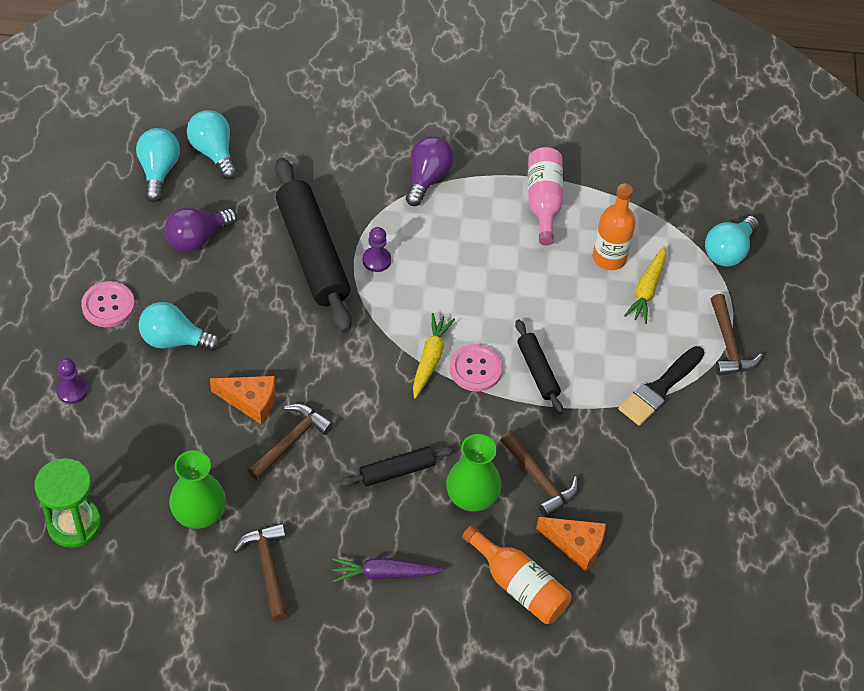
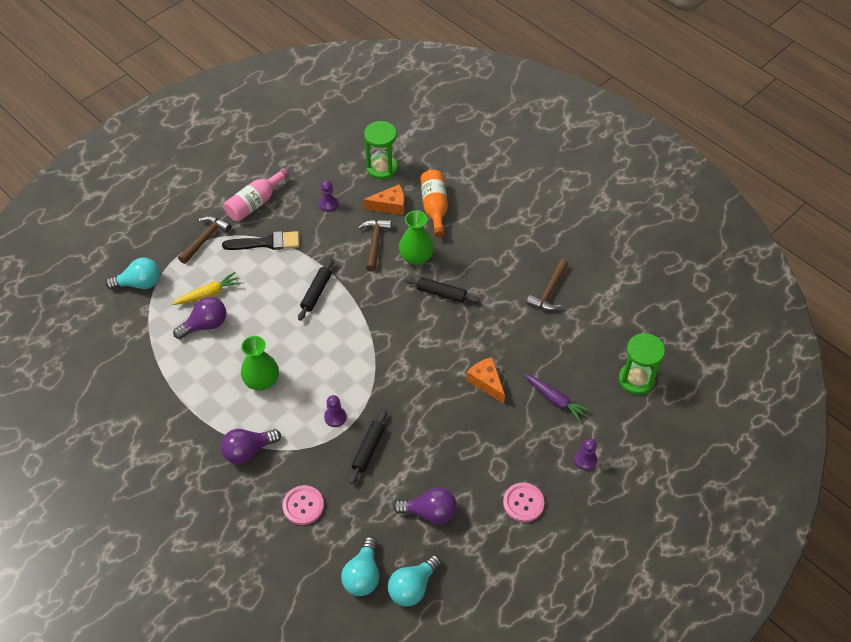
camera: 135 degrees left, 0 degrees up
(174, 340) = (500, 450): turquoise light bulb -> none
(199, 513) = (563, 341): green vase -> green vase (262, 381)
(291, 441) = (483, 345): brown hammer -> none
(312, 253) = (368, 449): black rolling pin -> black rolling pin, size x0.50
(384, 573) = (493, 252): purple carrot -> purple carrot (555, 400)
(430, 359) = (365, 338): yellow carrot -> none
(475, 369) = (347, 316): pink button -> pink button (303, 506)
(543, 201) = (199, 384): pink bottle -> pink bottle (255, 203)
(576, 545) = (390, 205): orange cheese -> orange cheese turned 105 degrees clockwise
(609, 257) = (205, 325): orange bottle -> purple light bulb
(644, 595) = (382, 168): none -> green hourglass
(650, 491) = (328, 204): none -> purple pawn

